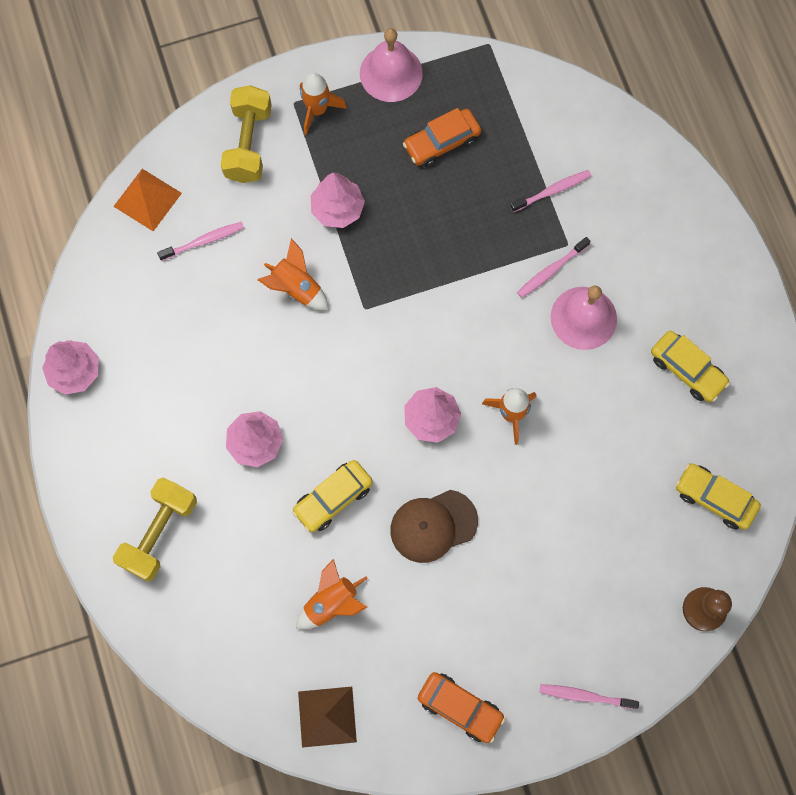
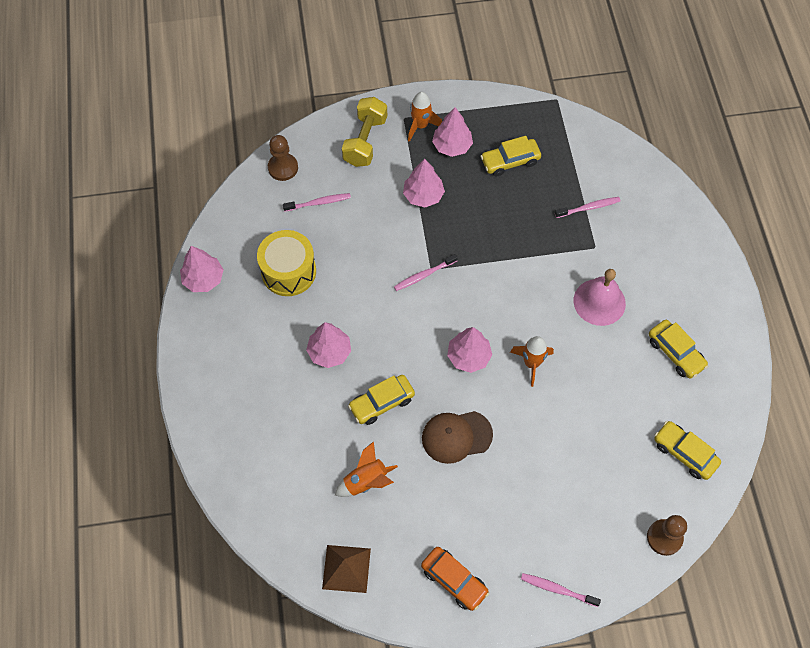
camera: 10 degrees right, 10 degrees down
(147, 199) = (283, 168): orange pyramid -> brown pawn
(159, 533) = (243, 406): yellow dumbbell -> none
(183, 343) = (288, 271): none -> yellow drum
(296, 288) = (382, 246): orange rocket -> none
(363, 132) = (452, 146): none -> pink tree
(391, 73) = (480, 108): pink bell -> none
(442, 142) = (510, 161): orange car -> yellow car
(551, 270) = (579, 264): pink toothbrush -> pink toothbrush (424, 275)

